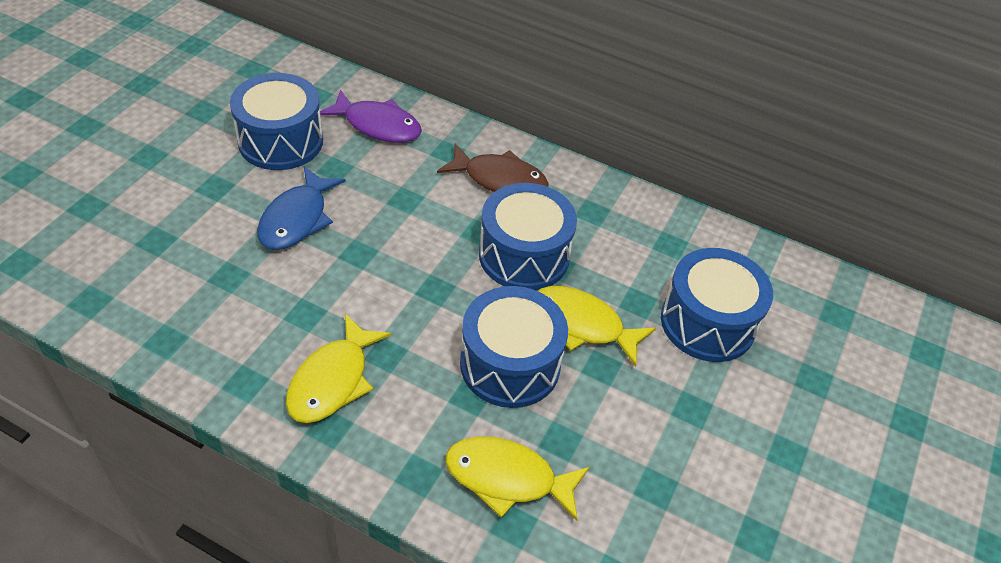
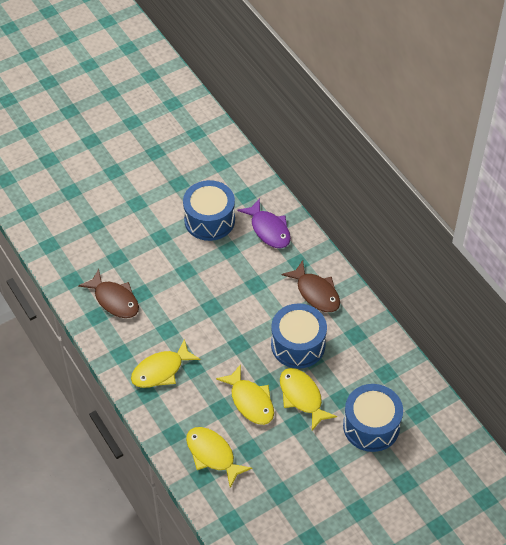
camera: 35 degrees right, 5 degrees up
(186, 303) = (114, 300): none -> brown fish
(297, 219) = (192, 273): blue fish -> none
(510, 364) = (250, 401): blue drum -> yellow fish

